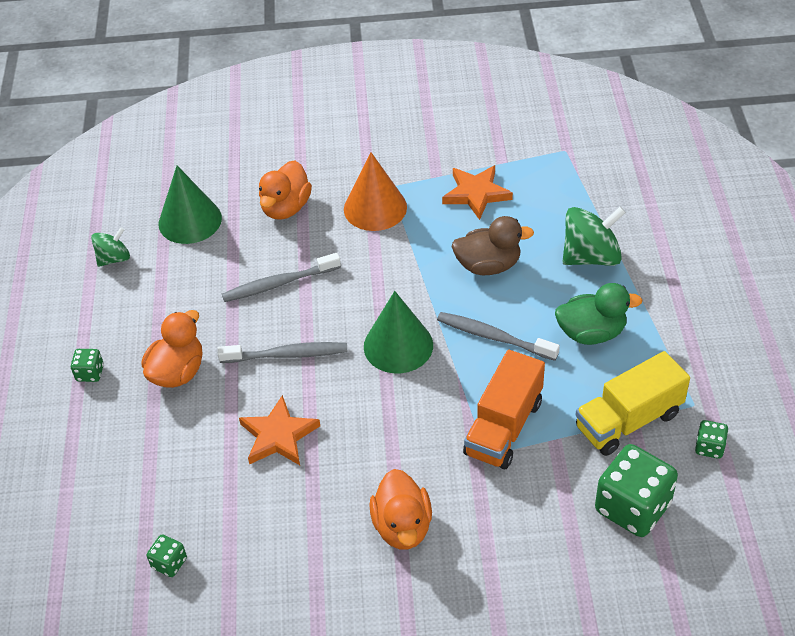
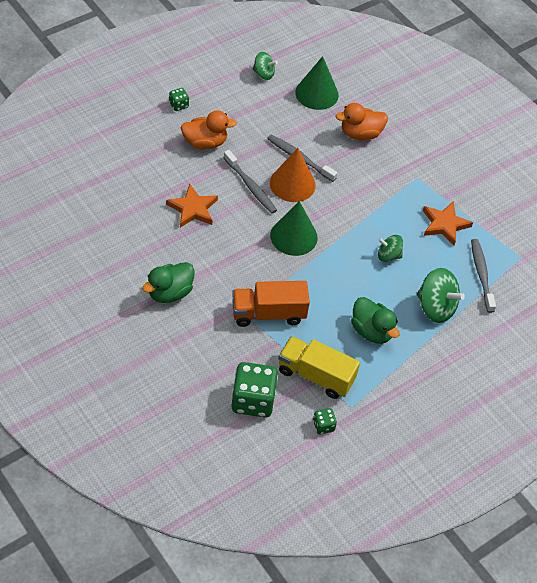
camera: 50 degrees right, 5 degrees up
(169, 563) = (84, 200): green dice -> none
(375, 208) = (393, 178): orange cone -> orange cone (292, 184)
(402, 526) = (170, 293): orange duck -> green duck
(488, 265) = (388, 255): brown duck -> green spinning top
(494, 337) = (333, 281): grey toothbrush -> grey toothbrush (481, 274)

